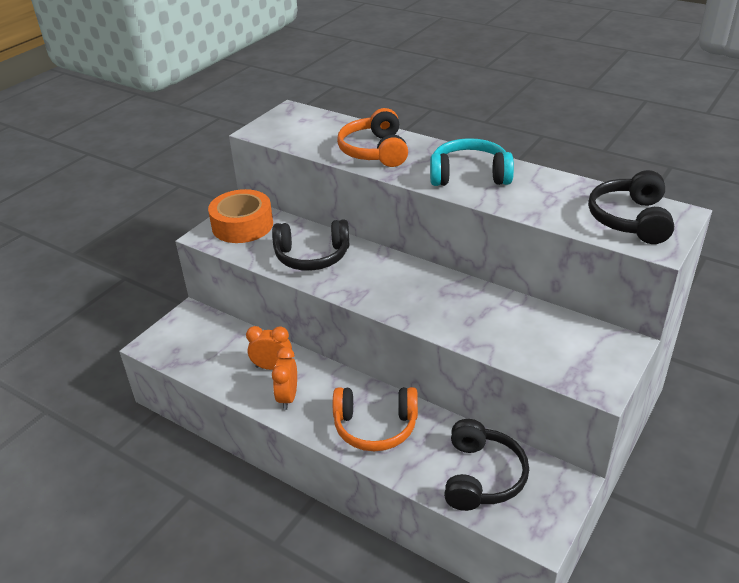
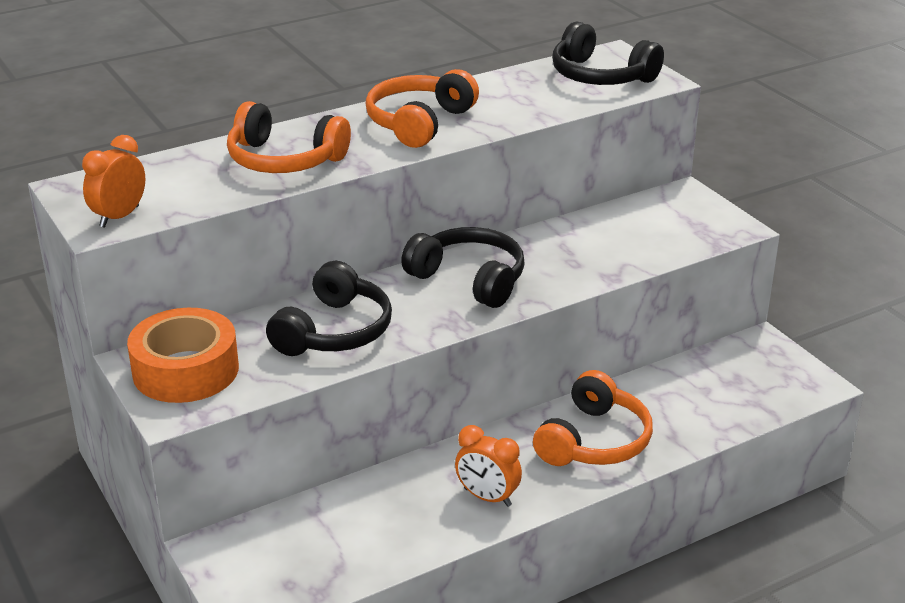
camera: 65 degrees left, 5 degrees down
(272, 367) = (414, 495): orange clock -> orange clock (119, 217)
(469, 175) = (419, 122): turquoise headphones -> orange headphones
(482, 476) = (719, 391): black headphones -> black headphones (469, 279)

